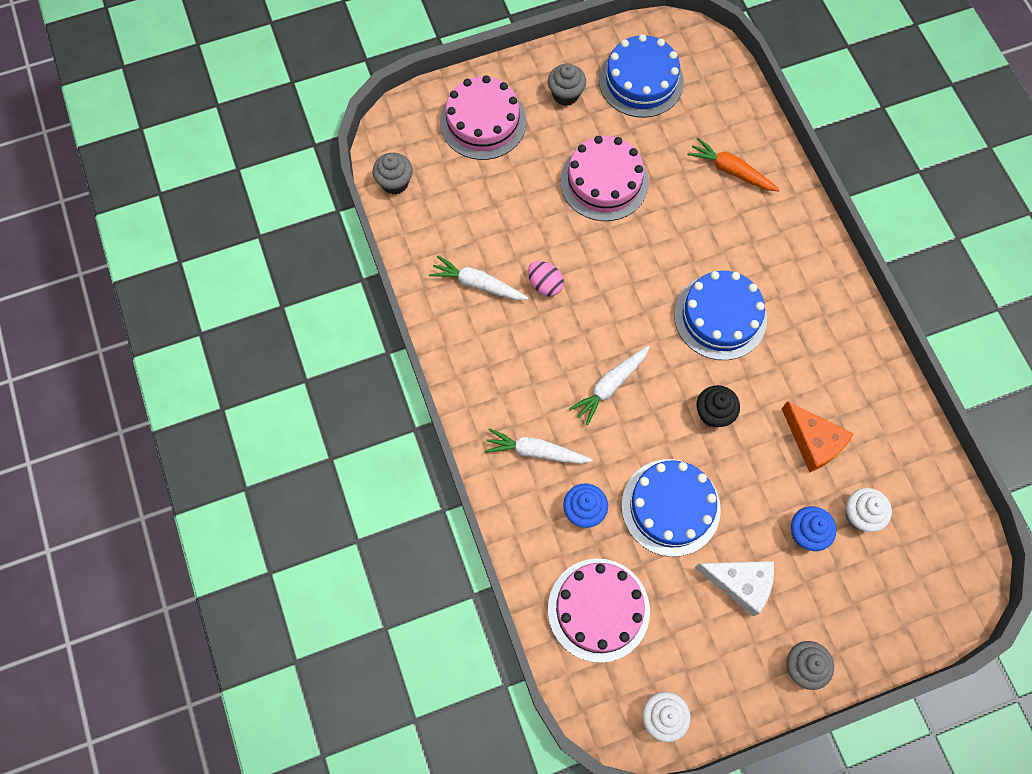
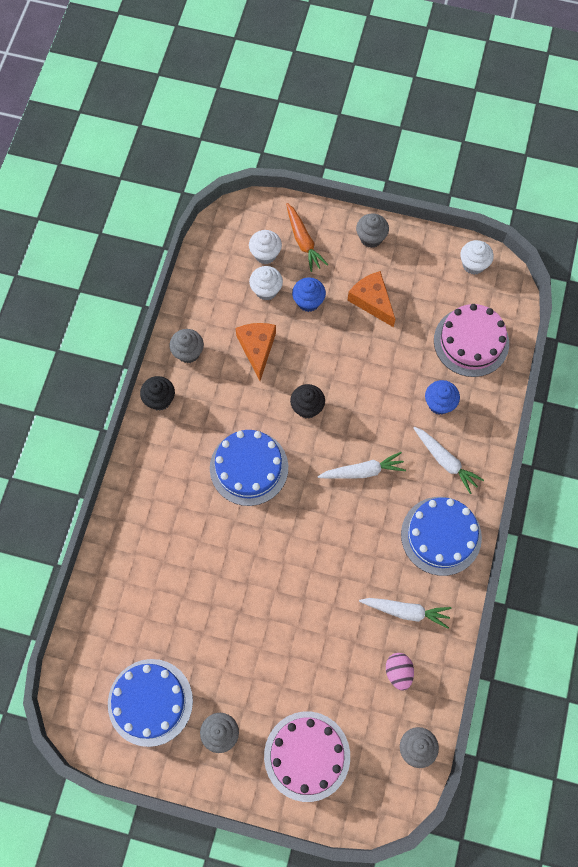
camera: 145 degrees left, 0 degrees up
(478, 284) = (406, 611): white carrot -> white carrot turned 45 degrees counterclockwise
(545, 285) = (356, 576): pink egg -> pink egg (398, 672)
(604, 182) = (249, 630): pink cake -> none
(670, 507) = (381, 370): blue cake -> blue cake (441, 535)
(731, 171) = (147, 572): orange carrot -> orange carrot (303, 241)
(740, 583) = (372, 301): white cheese -> orange cheese
(859, 324) = (160, 399): none -> black cupcake
(875, 389) = (188, 352): none -> grey cupcake
(898, 558) = (265, 254): none -> white cupcake

